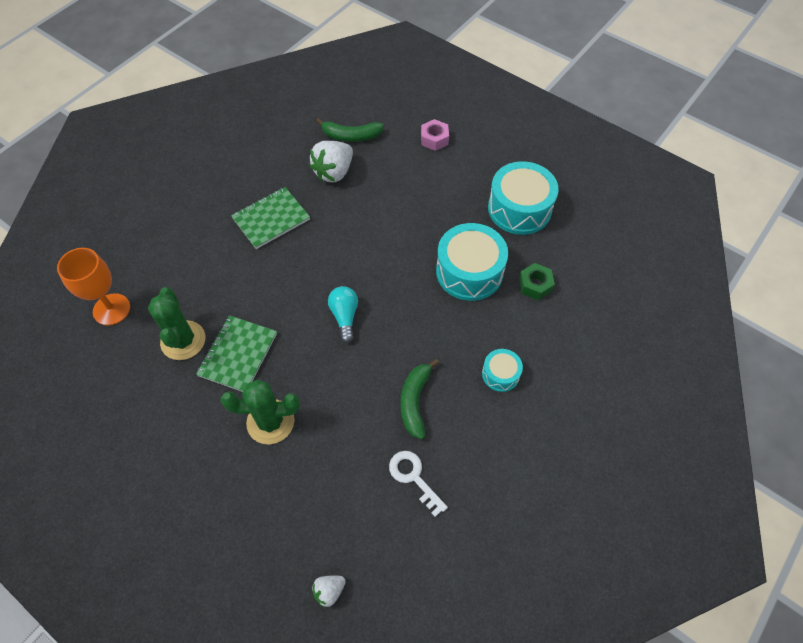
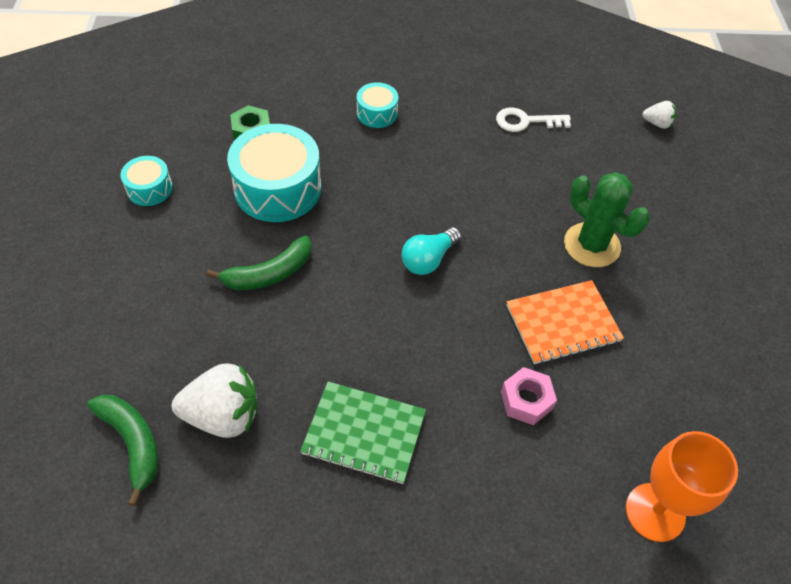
camera: 130 degrees left, 5 degrees down
(183, 340) = (604, 391): green cactus -> none
(238, 354) = (562, 323): green notebook -> orange notebook
(414, 477) = (525, 121): white key -> white key turned 75 degrees clockwise
(415, 401) = (461, 155): green banana -> green banana (269, 273)
(434, 139) = (75, 333): pink nut -> pink nut (526, 400)
(519, 209) = (149, 188): turquoise drum -> turquoise drum, size x0.51

